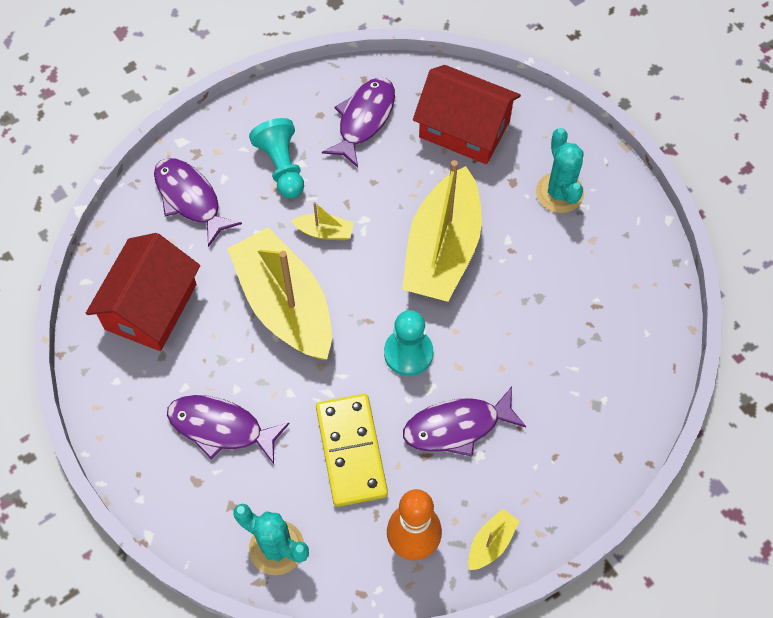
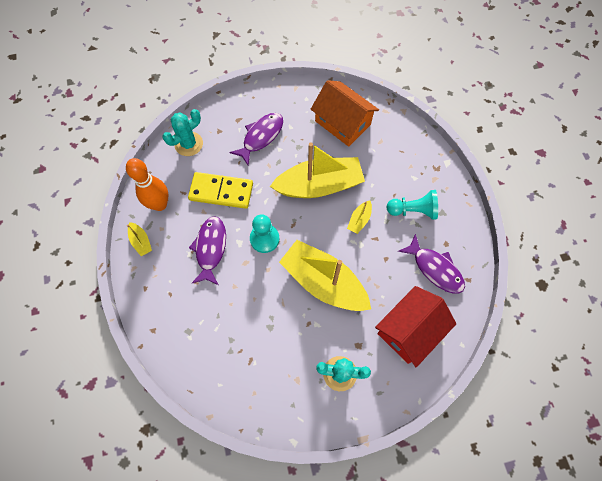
camera: 110 degrees right, 5 degrees up
(151, 307) = (342, 123): red house -> orange house
(190, 199) = (405, 157): purple fish -> none

